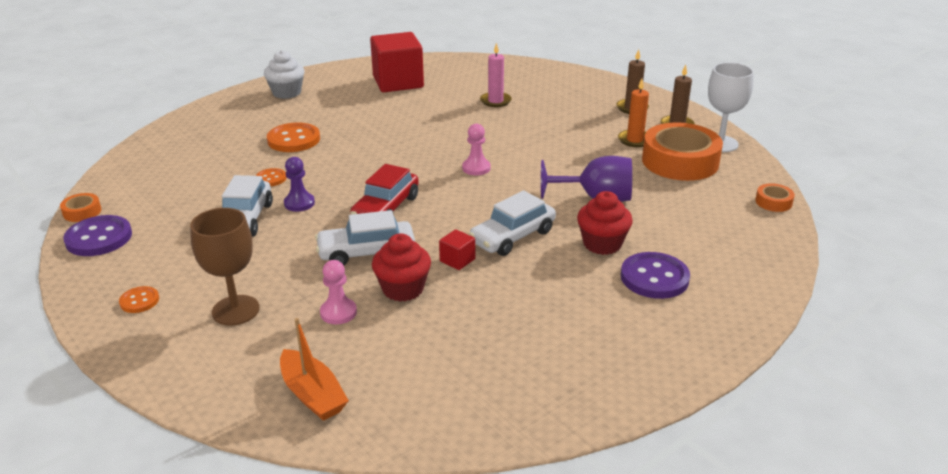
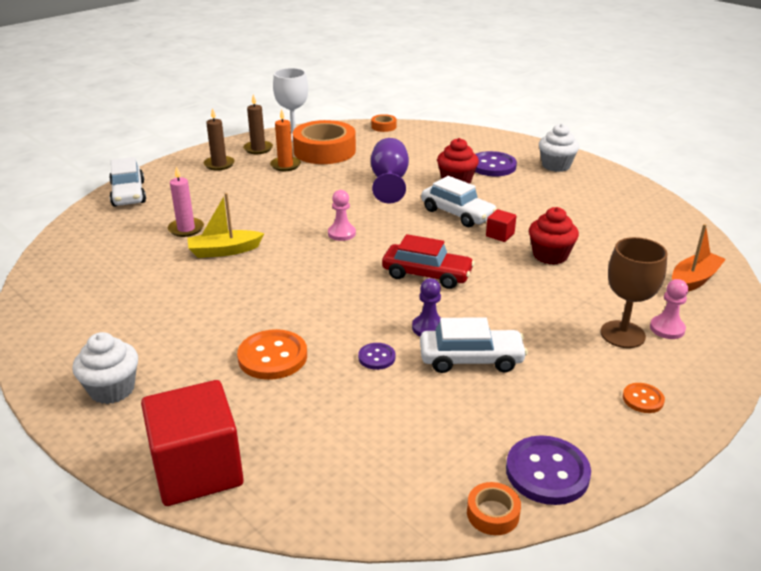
camera: 95 degrees left, 0 degrees up
(271, 178) = (376, 357): orange button -> purple button
(338, 312) = (596, 281): pink pawn -> pink pawn (667, 328)
(366, 252) = (505, 277): white car -> white car (128, 194)
(398, 82) = (107, 295): red cube -> red cube (197, 469)
(454, 117) = (224, 251): none -> yellow boat
(664, 337) = (556, 166): none -> white cupcake

